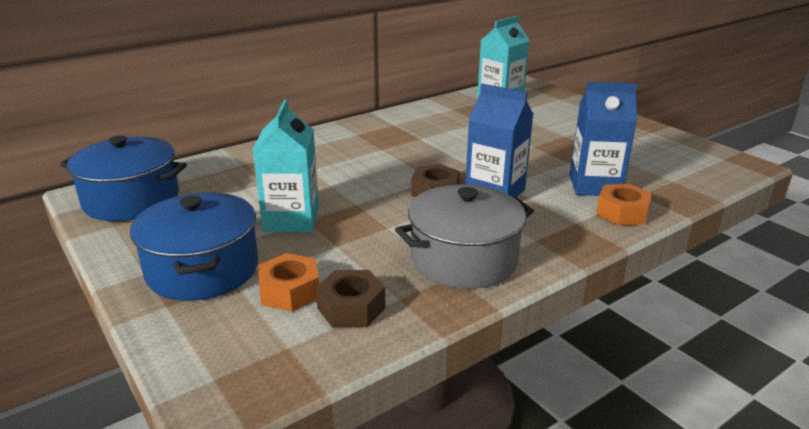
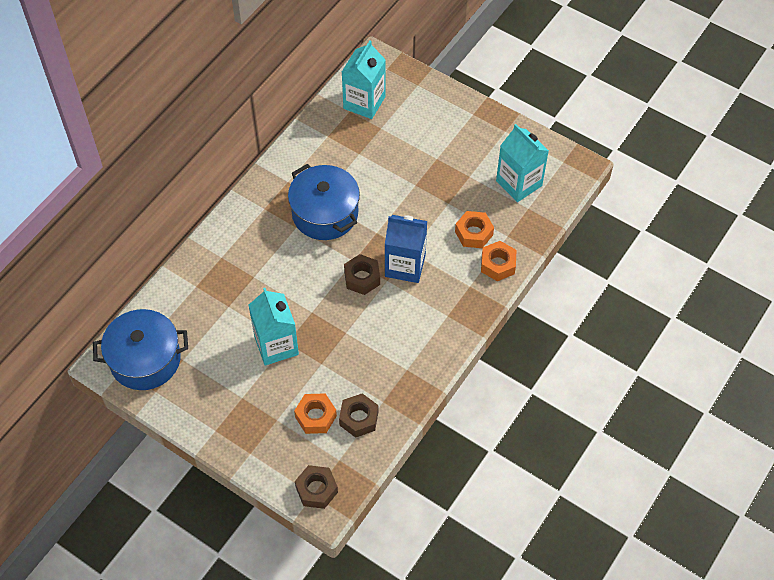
camera: 20 degrees left, 30 degrees up
(202, 269) = (250, 415): blue pot -> blue pot (325, 213)
(224, 374) = (316, 489): none -> brown nut
(463, 259) = (408, 351): grey pot -> none
(595, 186) = (474, 233): blue carton -> orange nut
(663, 163) = (519, 183): none -> turquoise carton

